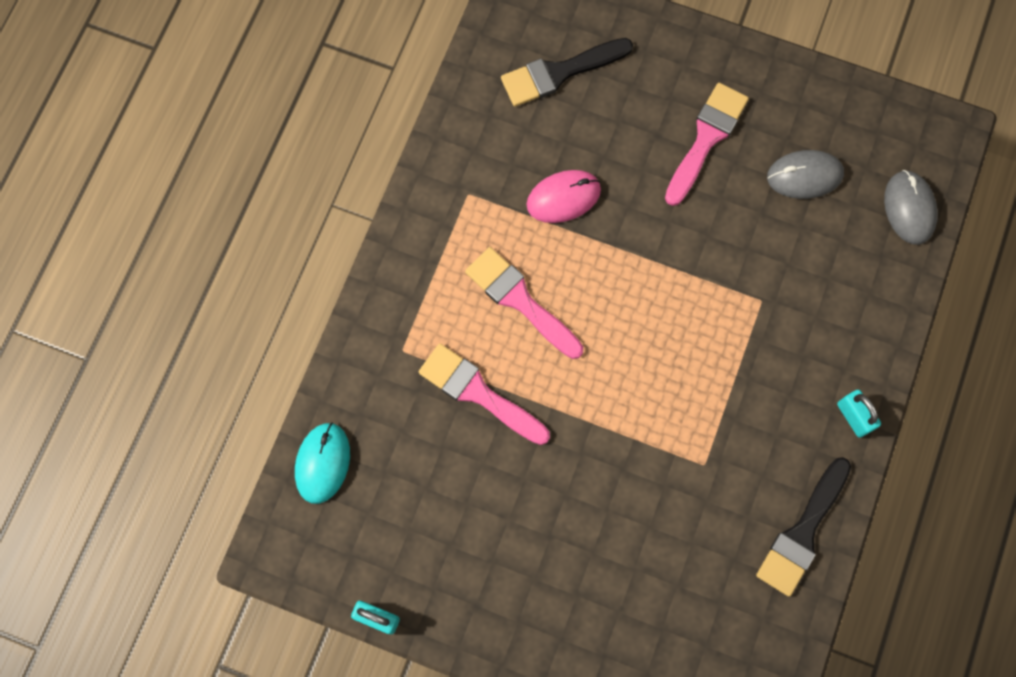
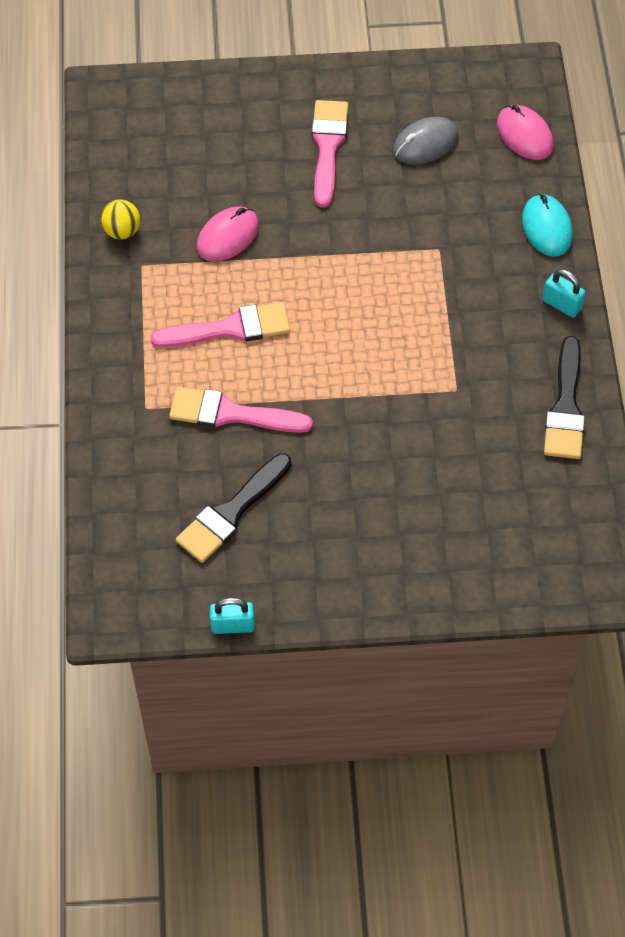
camera: 25 degrees left, 15 degrees down
(322, 463) = (119, 524): turquoise mouse -> turquoise mouse (547, 228)
(466, 148) = (122, 231): none -> yellow ball
(519, 300) = (230, 328): pink brush -> pink brush turned 150 degrees clockwise
(559, 73) = (174, 144): black brush -> black brush (231, 512)
(909, 208) = (524, 135): grey mouse -> pink mouse

